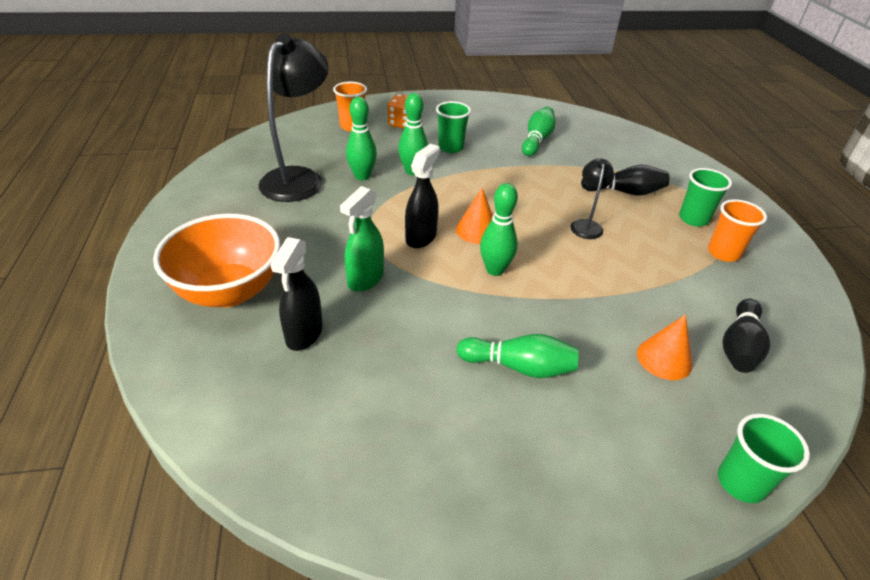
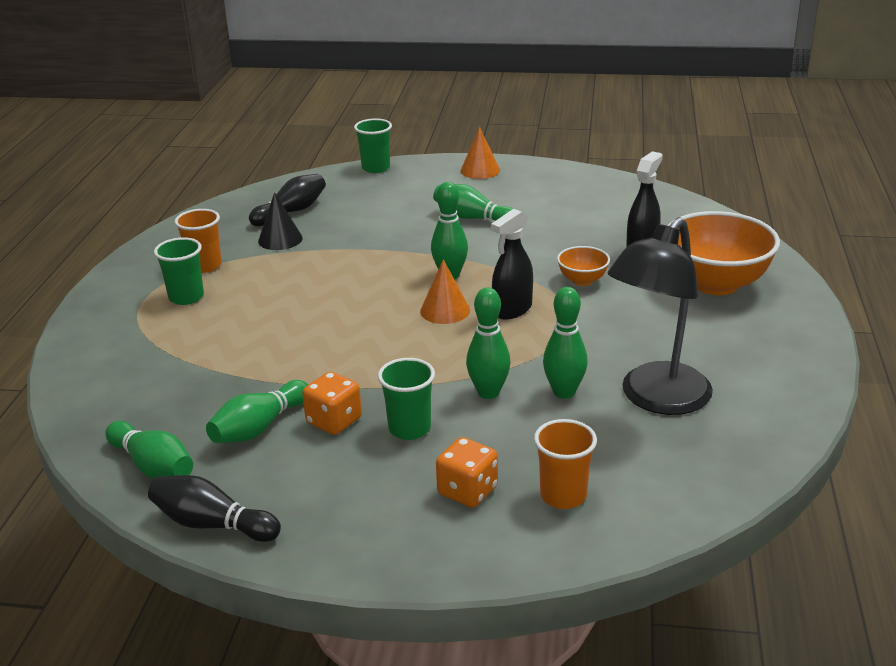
camera: 160 degrees left, 10 degrees down
(365, 279) = (582, 280): green spray bottle -> orange bowl
(497, 147) = (334, 421): none -> orange dice
(571, 120) = (153, 466): none -> green bowling pin
(586, 225) = (316, 303): black lamp -> none
(624, 192) = (225, 334): black bowling pin -> black bowling pin (212, 524)
(664, 358) = (358, 212): orange cone -> orange cone (480, 170)
(698, 297) = (280, 239): none -> black cone

